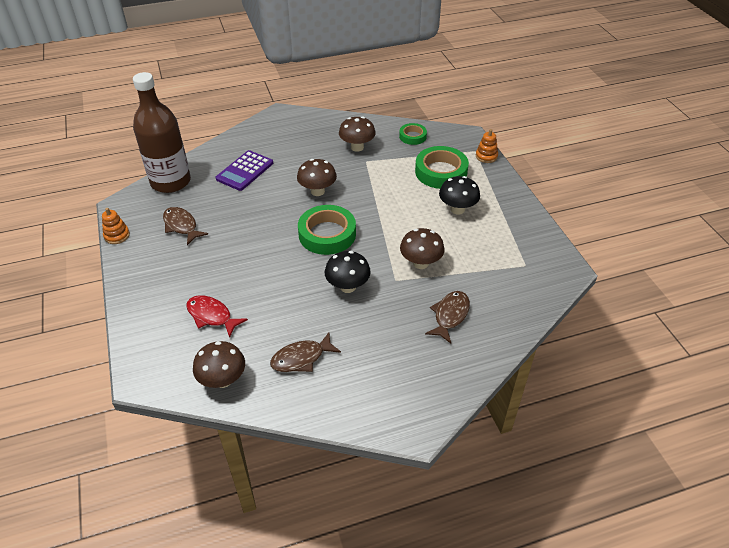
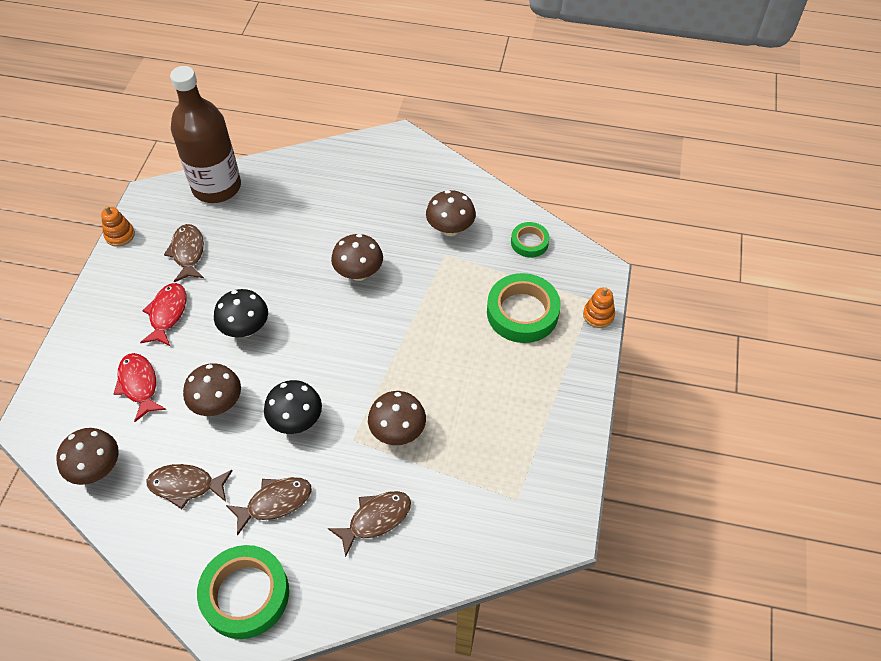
camera: 30 degrees right, 10 degrees up
(197, 266) = (167, 314): none -> red fish
(245, 171) = (301, 207): purple calculator -> none
(282, 301) = (218, 404): none -> brown mushroom
(327, 234) = (326, 338): green tape -> green tape (245, 594)
(374, 338) = (275, 502): none -> brown fish
(457, 209) = (499, 377): black mushroom -> black mushroom (245, 329)

